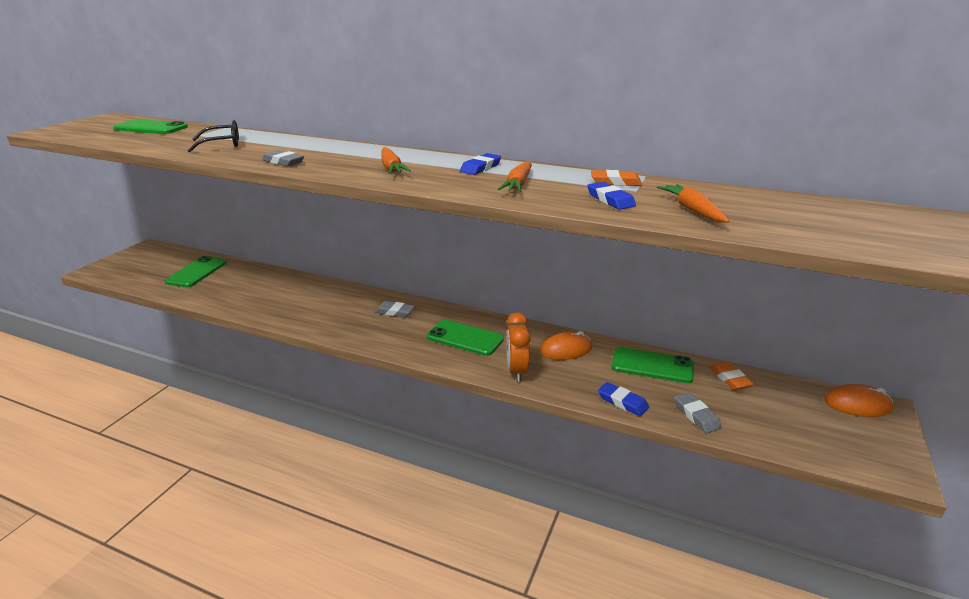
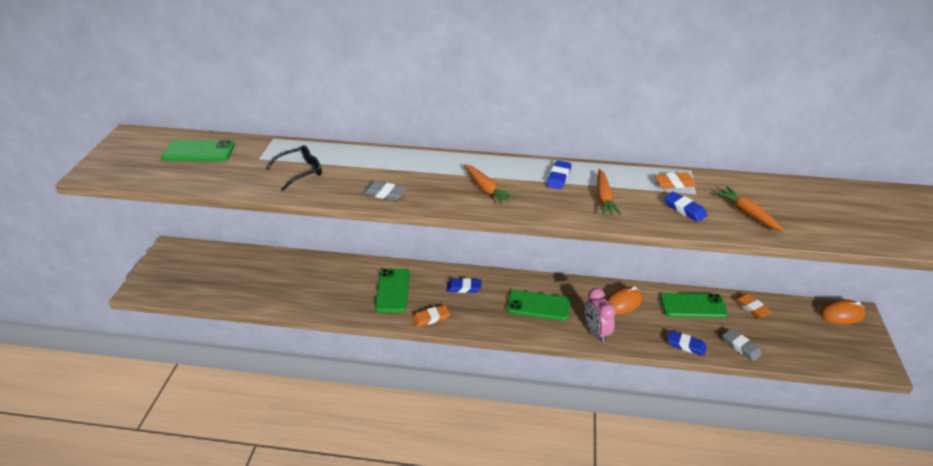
camera: 15 degrees left, 10 degrees up
(197, 272) = (247, 272): green phone -> green phone (393, 290)
(341, 331) = (431, 318): none -> orange eraser
(395, 312) = (464, 288): grey eraser -> blue eraser
(517, 371) = (596, 332): orange clock -> pink clock

